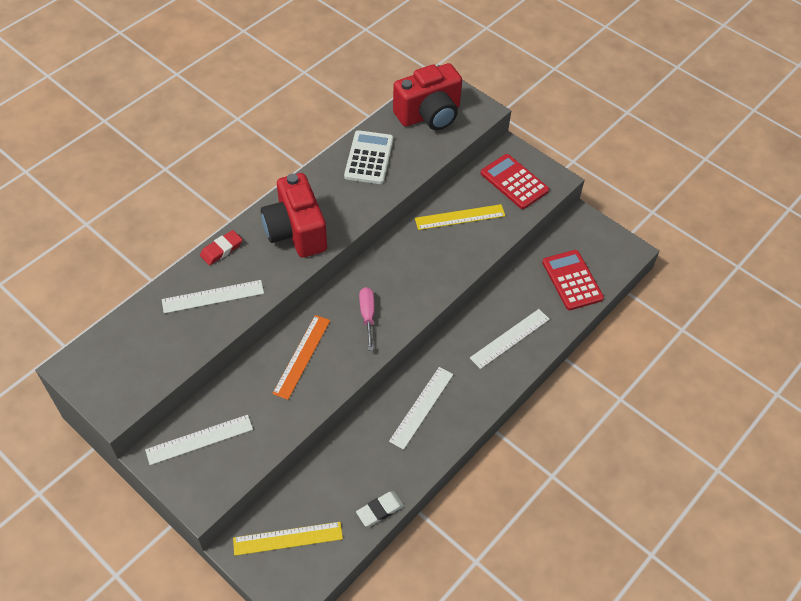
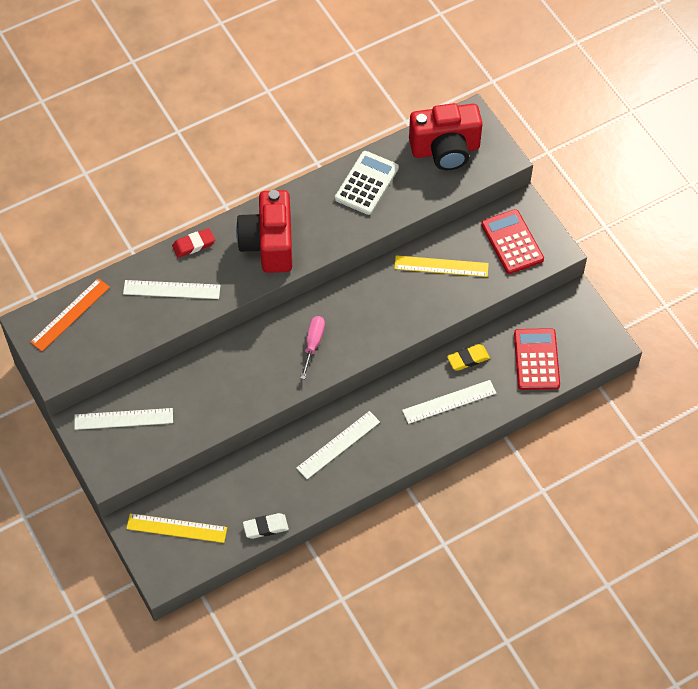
camera: 20 degrees right, 5 degrees up
(302, 356) = (239, 367): orange ruler -> orange ruler (70, 314)
(511, 295) = (468, 359): none -> yellow eraser

